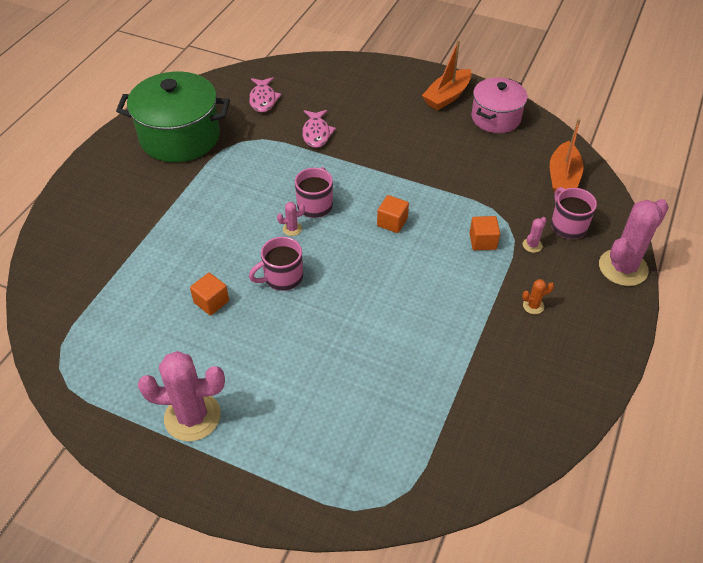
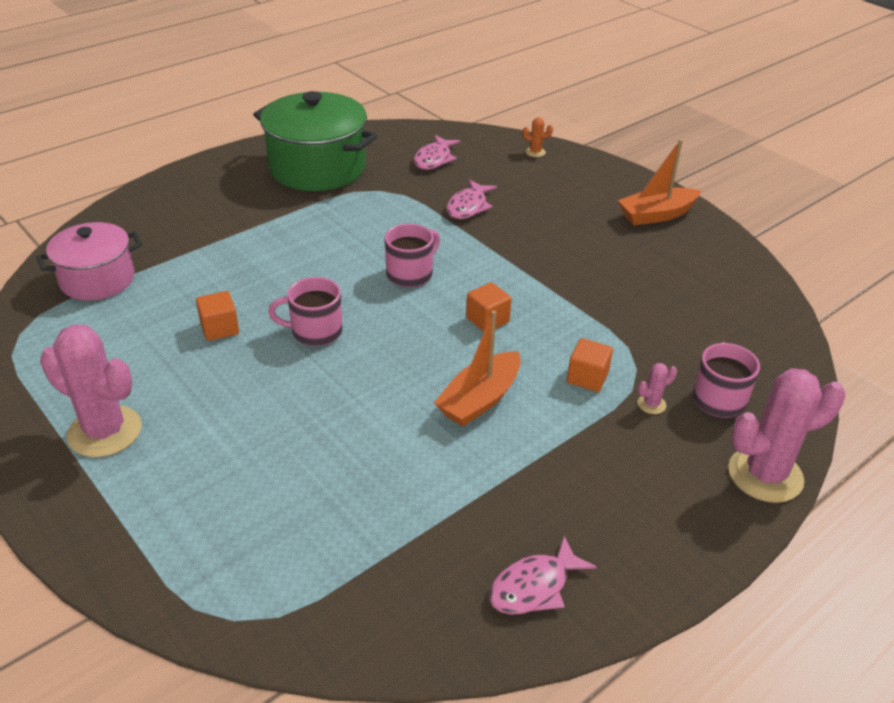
camera: 25 degrees right, 10 degrees down
(292, 229) = (365, 288): pink cactus -> none
(495, 118) = (704, 254): pink pot -> pink pot (97, 280)
(533, 306) = (601, 473): orange cactus -> orange cactus (535, 152)
(543, 399) = (534, 587): none -> pink fish
(563, 178) = (750, 344): orange boat -> orange boat (479, 399)

